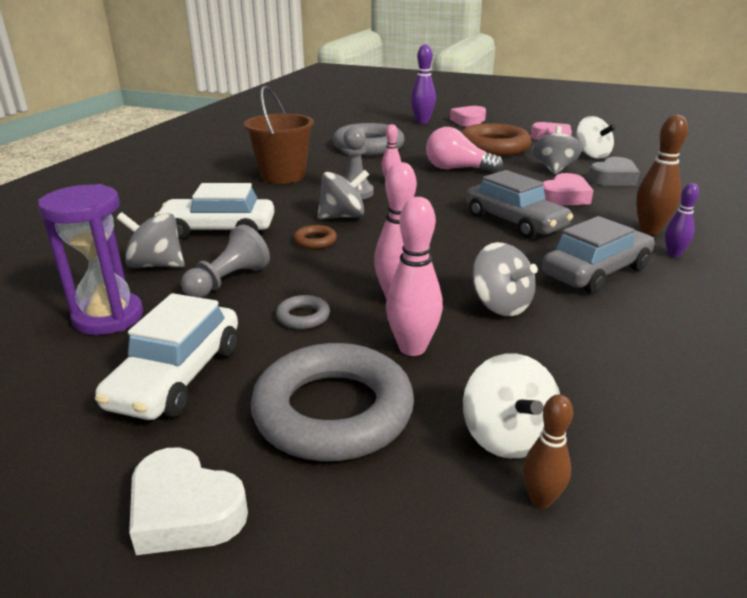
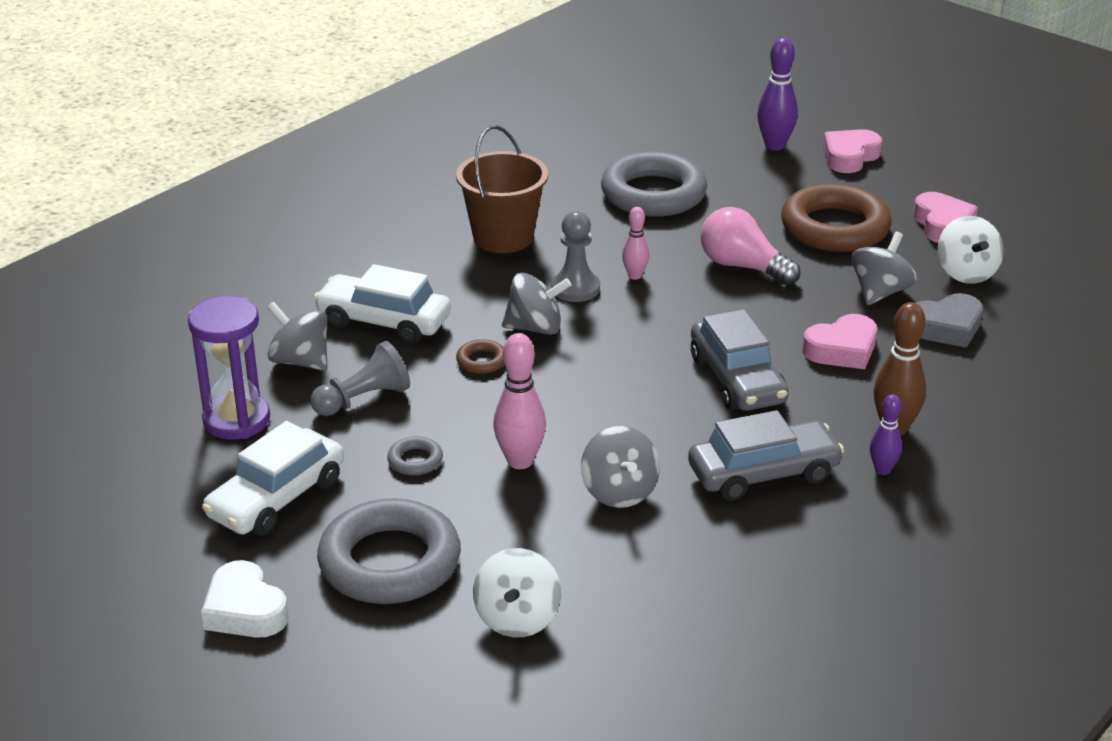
camera: 20 degrees right, 5 degrees up
(412, 348) = (496, 519): pink bowling pin -> none
(541, 499) = (504, 669): brown bowling pin -> none

